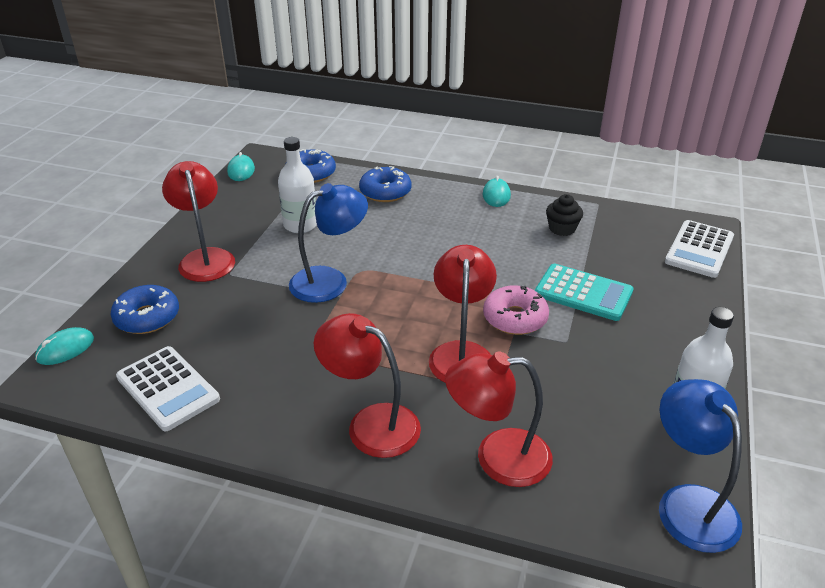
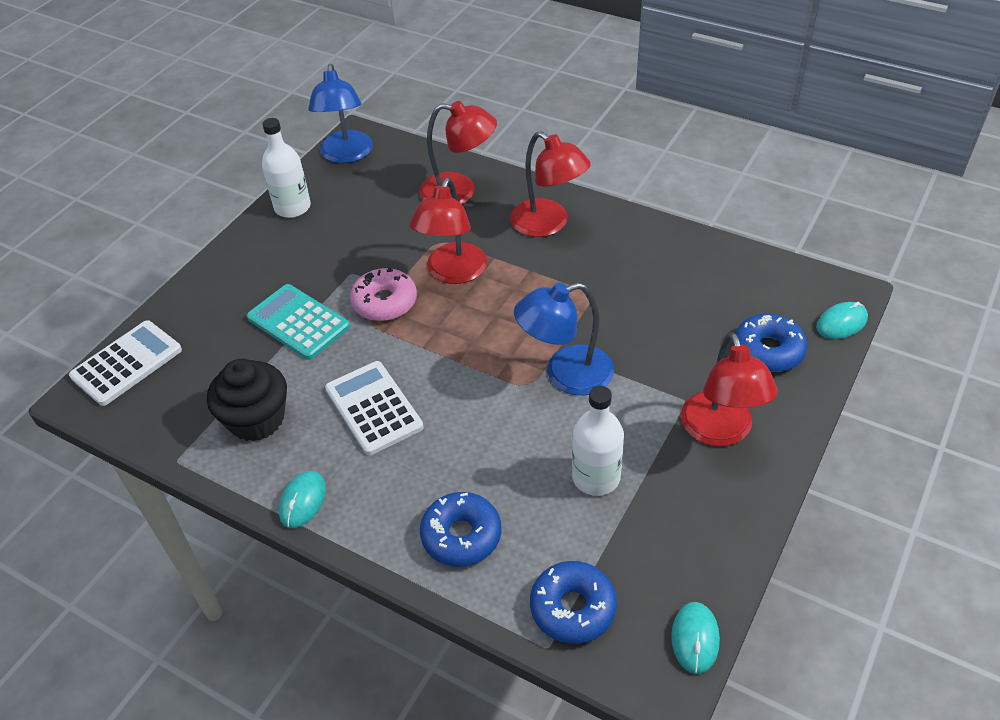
camera: 165 degrees left, 10 degrees up
(168, 388) = (725, 271): white calculator -> white calculator (373, 408)
(562, 229) = (256, 419): black cupcake -> black cupcake, size x1.63

